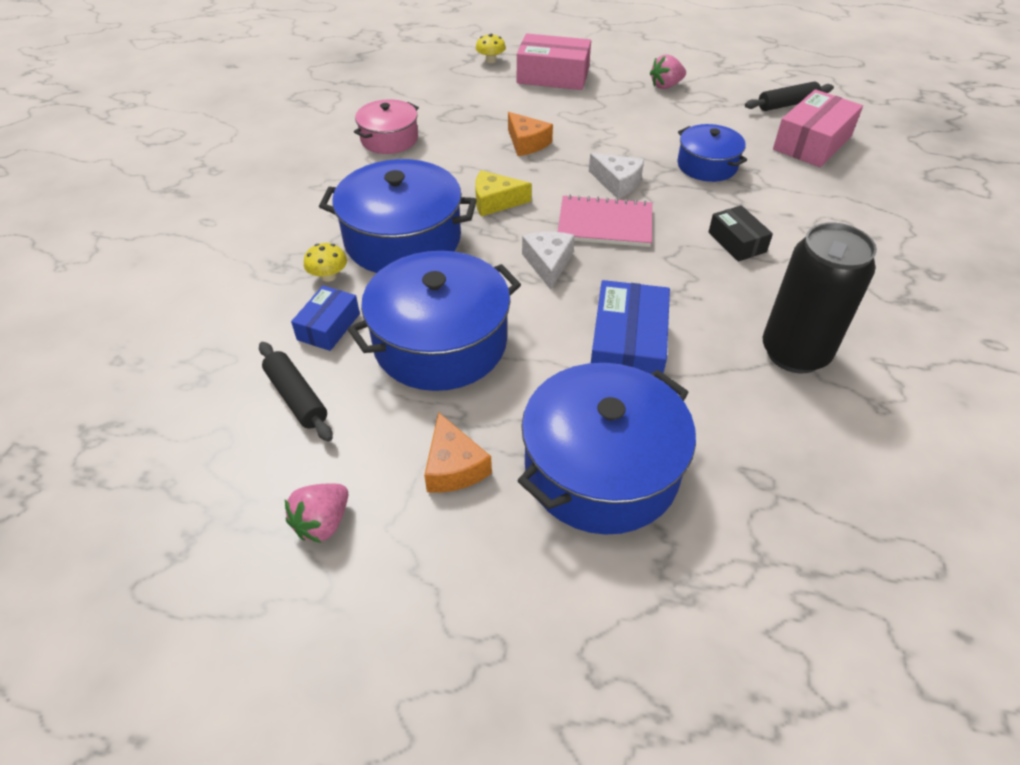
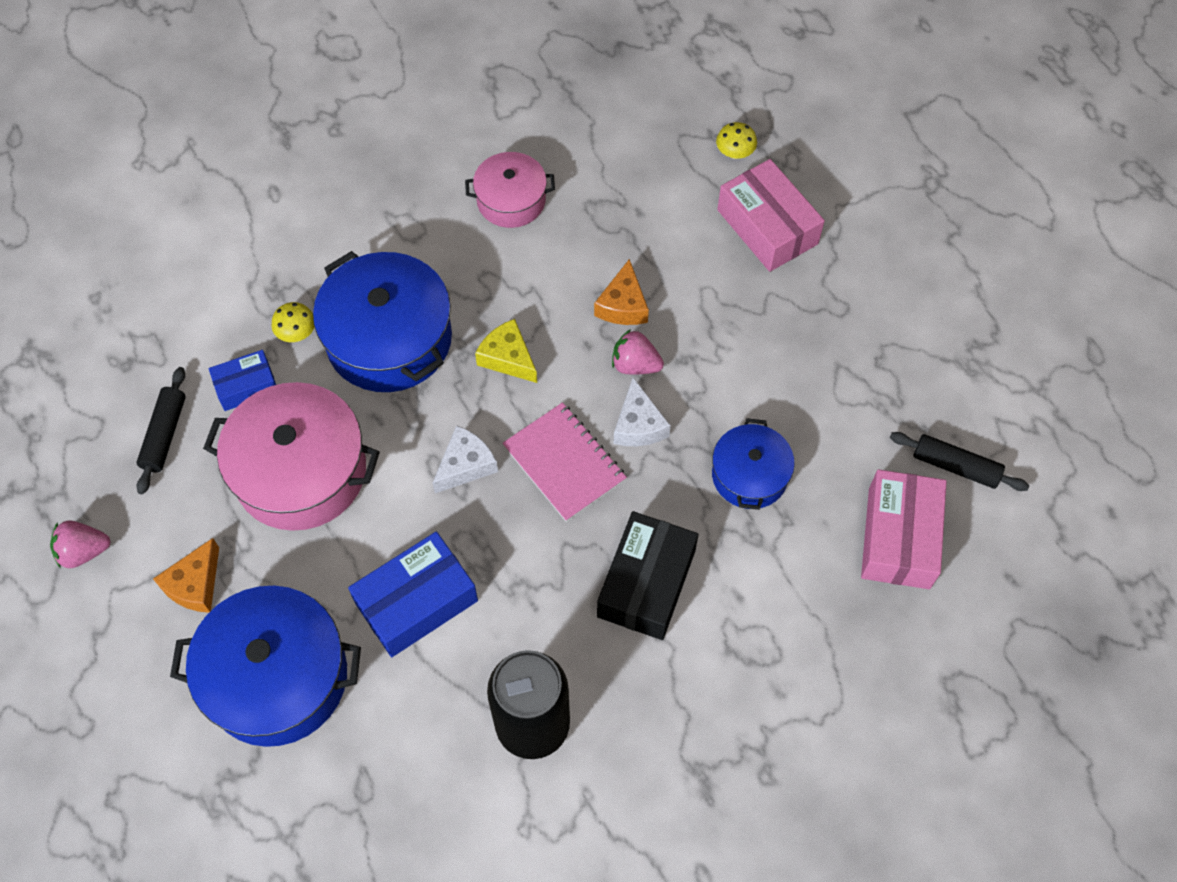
camera: 45 degrees right, 15 degrees up
(440, 343) = (300, 471): blue pot -> pink pot
(666, 86) = (864, 334): pink strawberry -> pink strawberry (635, 365)
(737, 242) = (646, 583): black box -> black box, size x1.70
(812, 143) = (899, 538): pink box -> pink box turned 75 degrees counterclockwise

